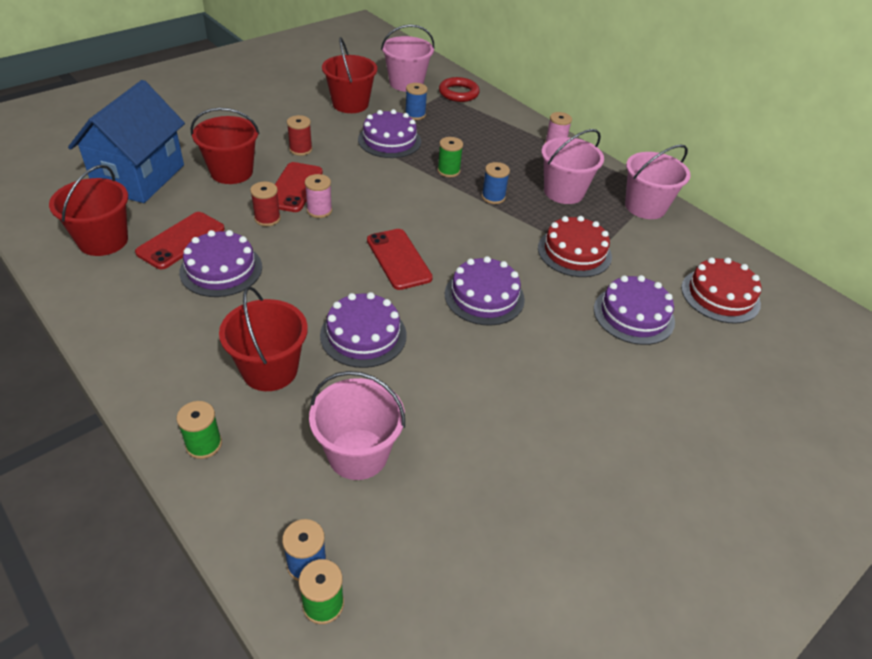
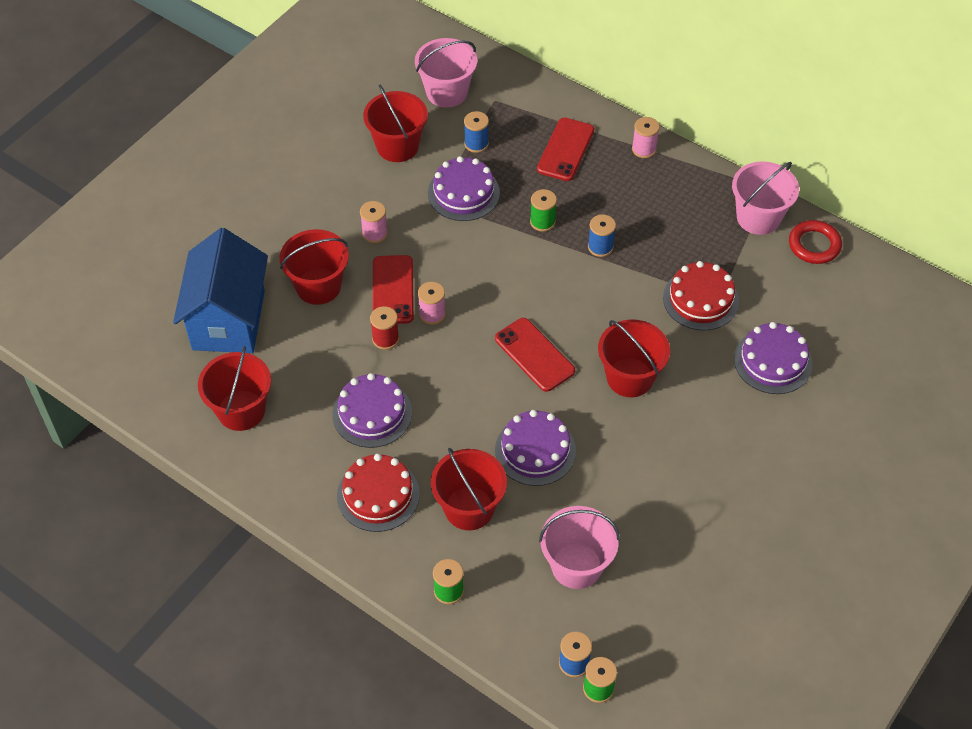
camera: 10 degrees left, 10 degrees up
(181, 241) = (316, 390): red phone -> red phone (565, 150)
(300, 149) = (374, 233): red spool -> pink spool
(458, 93) = (512, 93): red ring -> red ring (814, 245)
(484, 296) = (630, 377): purple cake -> red bucket
(563, 192) = (670, 219): pink bucket -> none
(720, 295) = (849, 316): red cake -> red cake (378, 495)

